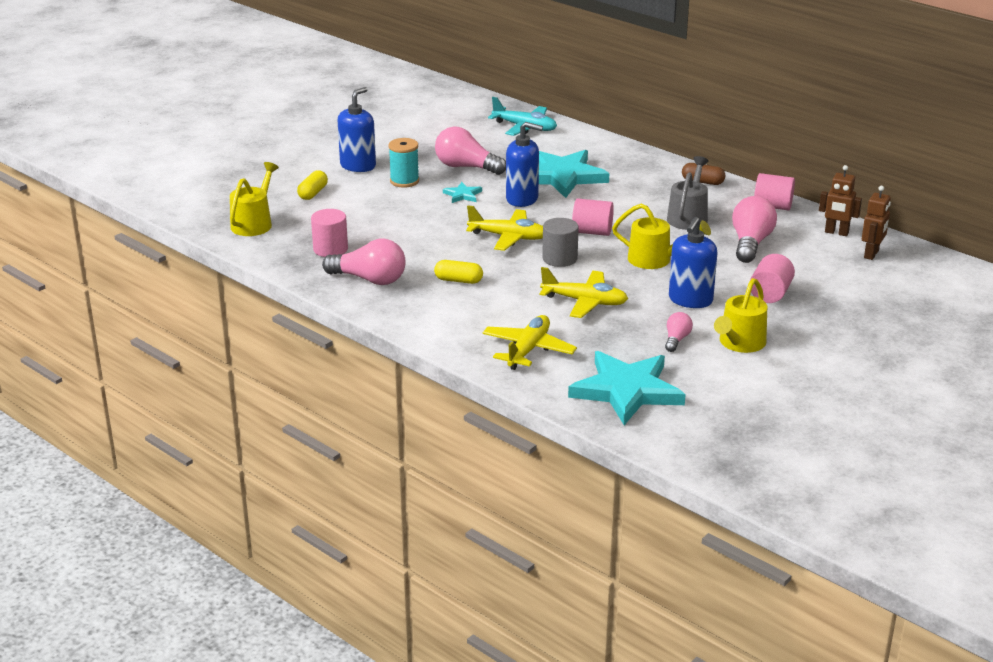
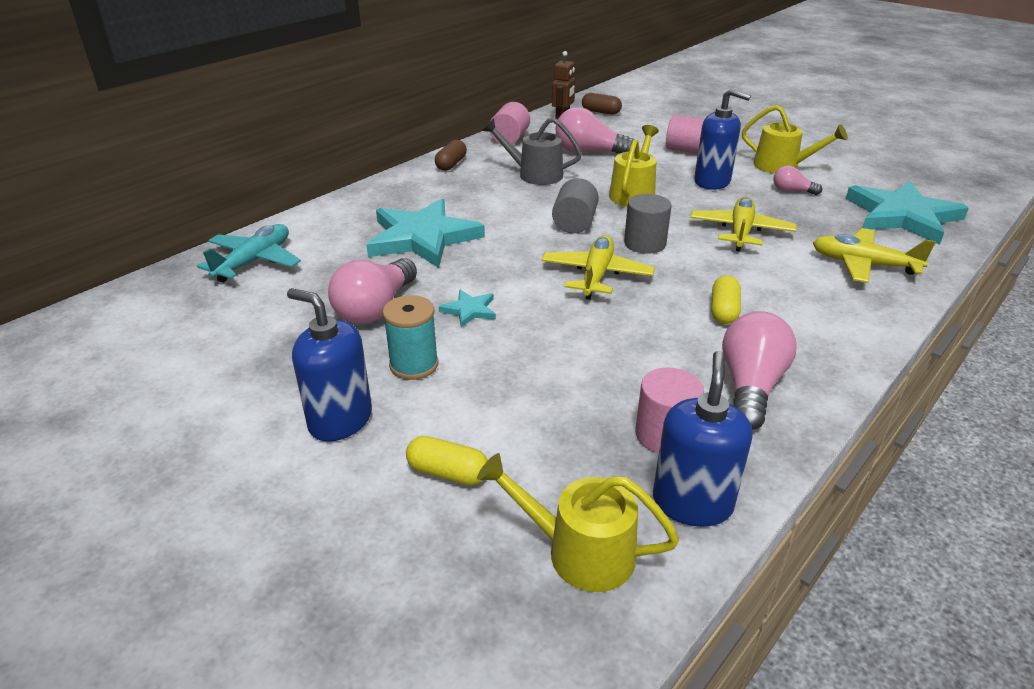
camera: 90 degrees left, 5 degrees up
(522, 199) = (486, 265): blue soap dispenser -> blue soap dispenser (692, 503)
(592, 232) = (574, 223): pink cylinder -> grey cylinder
(871, 254) = (601, 112): brown robot -> brown capsule

